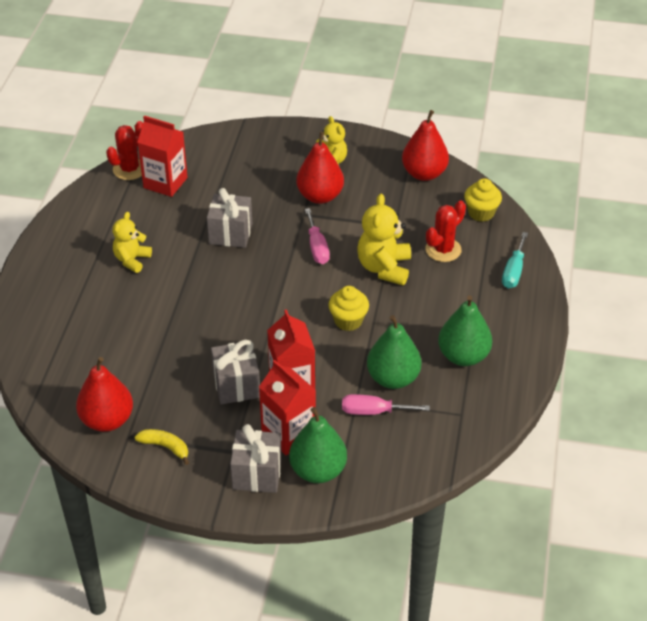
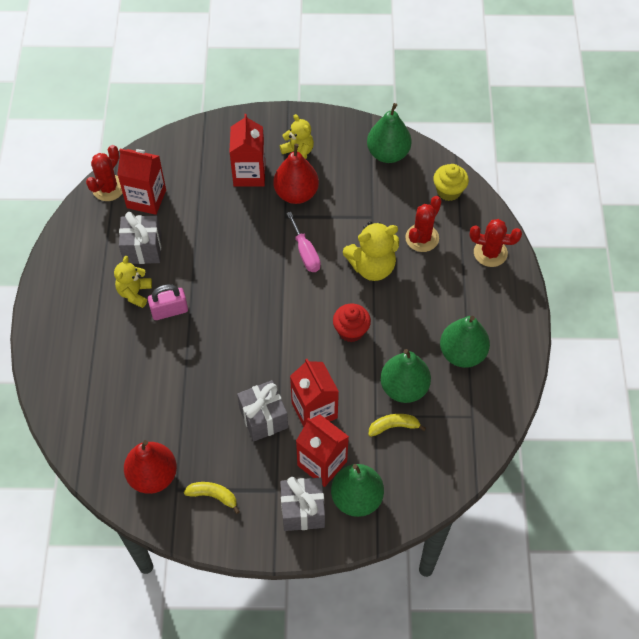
camera: 10 degrees left, 15 degrees up
(163, 279) = (169, 311): none -> pink padlock
(230, 234) = (221, 249): grey gift -> grey gift (142, 249)
(275, 174) = (249, 174): none -> red carton
(348, 321) = (351, 331): yellow cupcake -> red cupcake
(373, 411) = (393, 426): pink screwdriver -> yellow banana
(384, 268) = (372, 266): yellow teddy bear -> yellow teddy bear turned 105 degrees counterclockwise
(424, 174) = (388, 153): red pear -> green pear
(513, 271) = (490, 253): turquoise screwdriver -> red cactus

